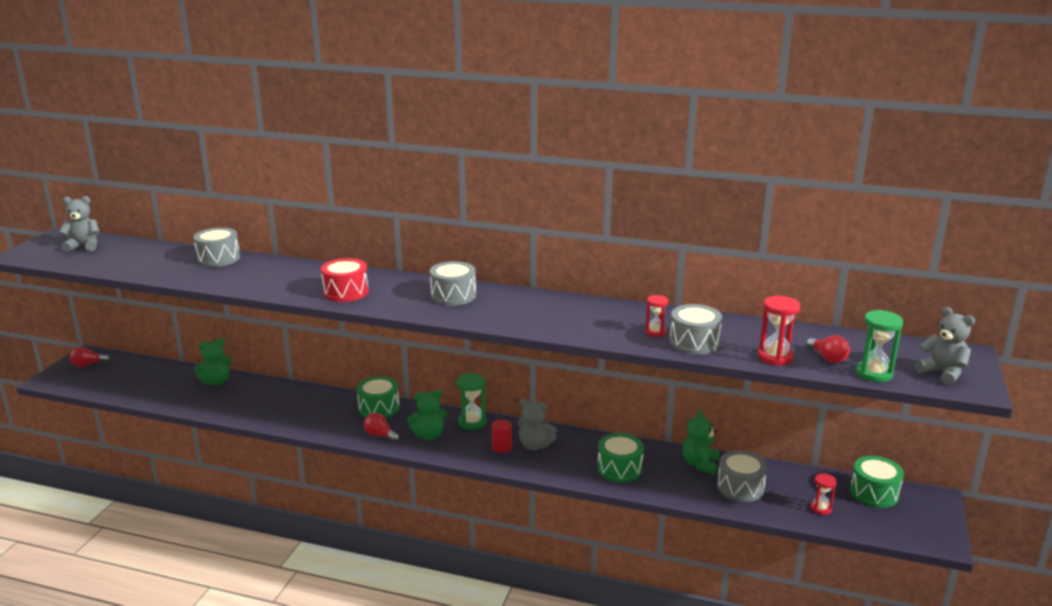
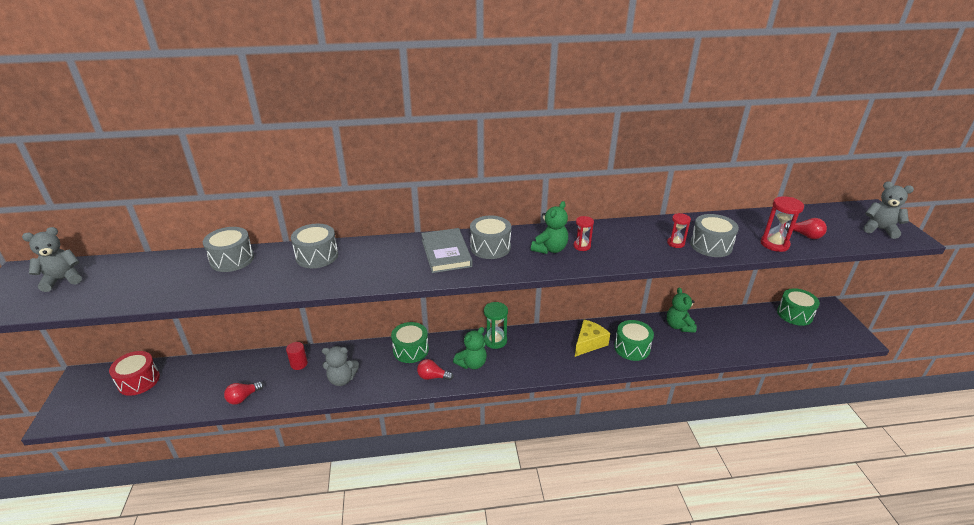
camera: 25 degrees left, 10 degrees up
(88, 364) = (89, 388): red light bulb -> red light bulb (243, 398)
(216, 382) = (242, 367): green teddy bear -> green teddy bear (550, 249)
(346, 292) = (394, 267): red drum -> red drum (139, 381)
(406, 291) = (446, 253): none -> grey book
(501, 447) = (536, 357): red cylinder -> red cylinder (299, 364)
(534, 445) = (558, 347): grey teddy bear -> grey teddy bear (342, 379)
(573, 451) = (589, 343): none -> yellow cheese
(740, 487) = (718, 337): grey drum -> grey drum (317, 256)
(820, 509) = (777, 338): red hourglass -> red hourglass (582, 246)
(874, 373) = (845, 241): green hourglass -> none

